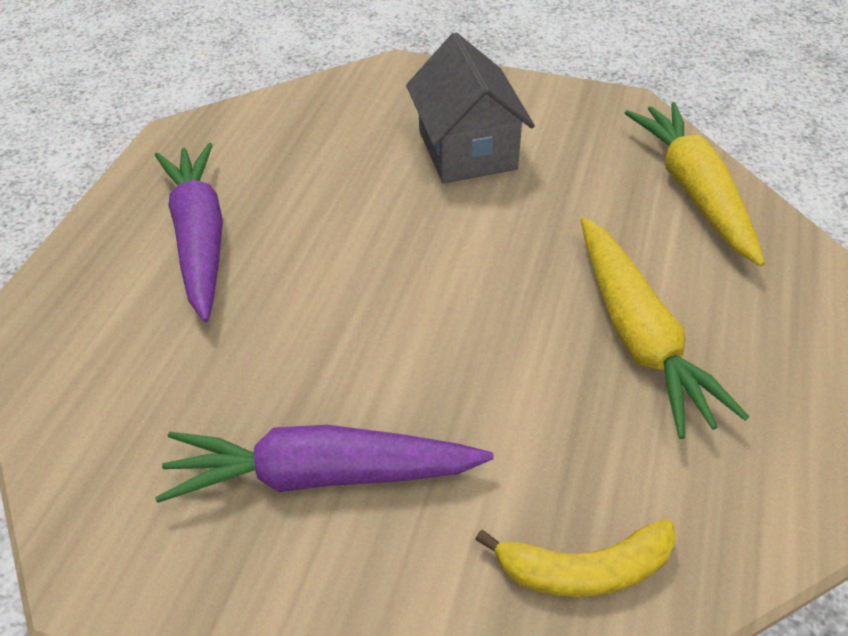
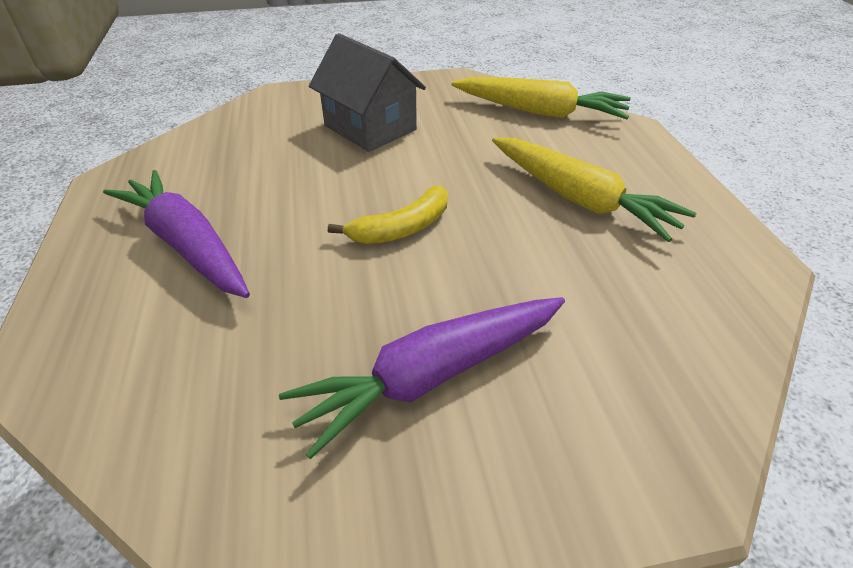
camera: 30 degrees left, 5 degrees down
(584, 569) = (674, 352): yellow banana -> yellow banana (402, 228)
(693, 191) = (540, 112): yellow carrot -> yellow carrot turned 150 degrees clockwise

